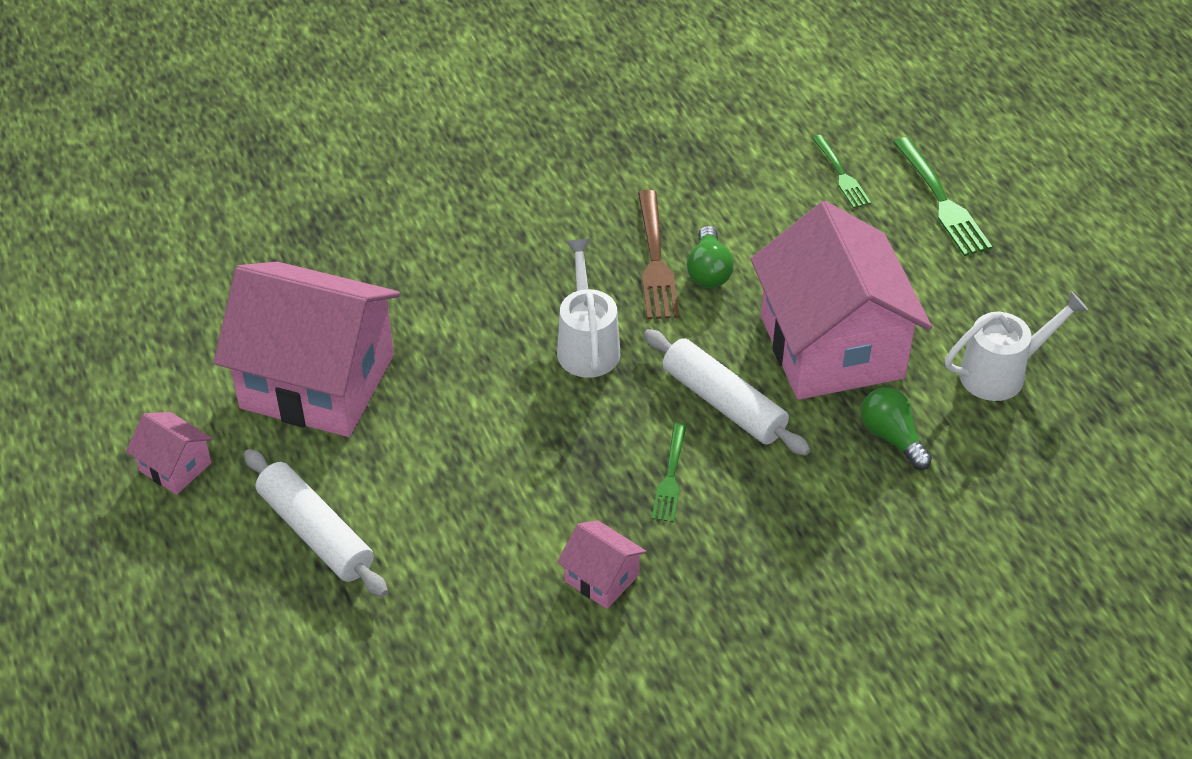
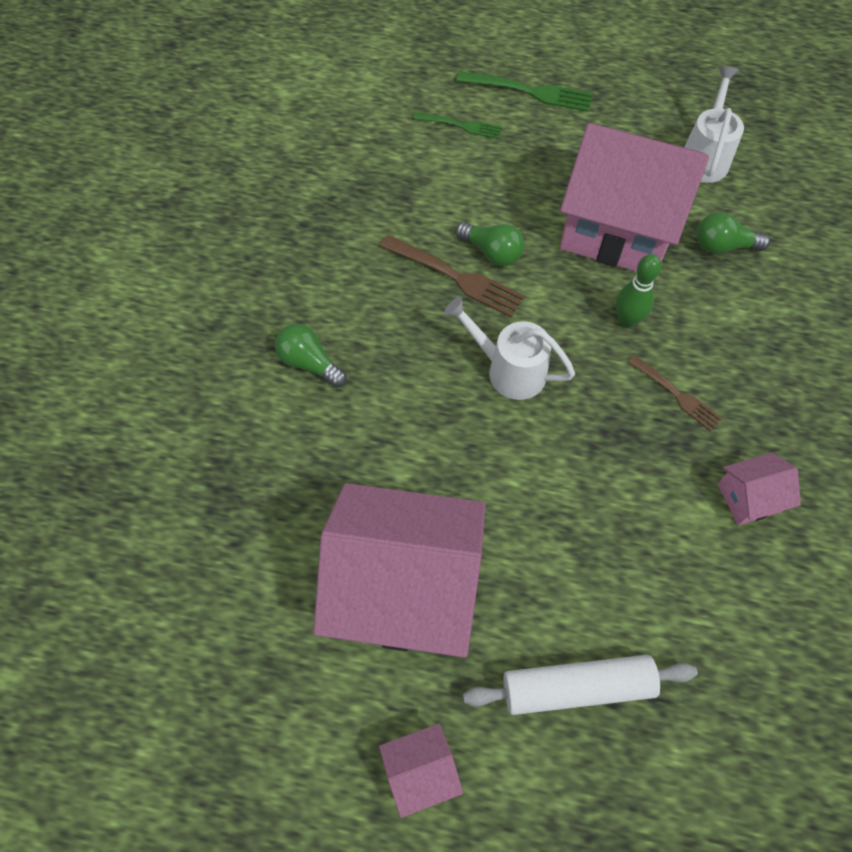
camera: 55 degrees left, 15 degrees up
(318, 381) = (405, 588): pink house -> pink house turned 45 degrees clockwise
(475, 215) = (309, 363): none -> green light bulb
(670, 477) = (677, 395): green fork -> brown fork
(723, 403) = (627, 320): white rolling pin -> green bowling pin

